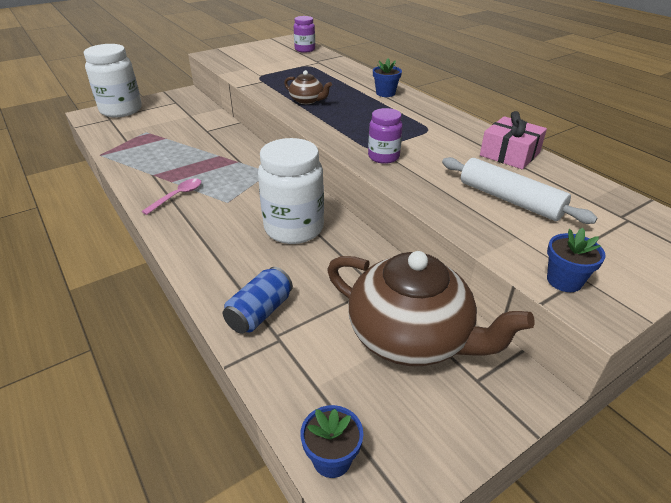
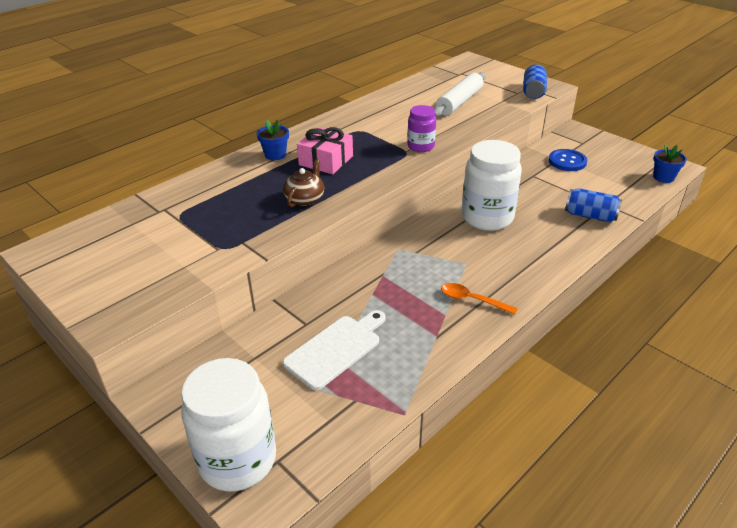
camera: 100 degrees left, 0 degrees up
(174, 138) = (336, 349): none -> white cutting board
(177, 196) = (472, 300): pink spoon -> orange spoon
(305, 50) = (103, 228): purple jar -> none
(411, 336) = (567, 161): brown teapot -> blue button
(509, 154) = (392, 100): pink gift -> pink gift (326, 160)
(564, 280) = (533, 91): blue flower pot -> blue can

